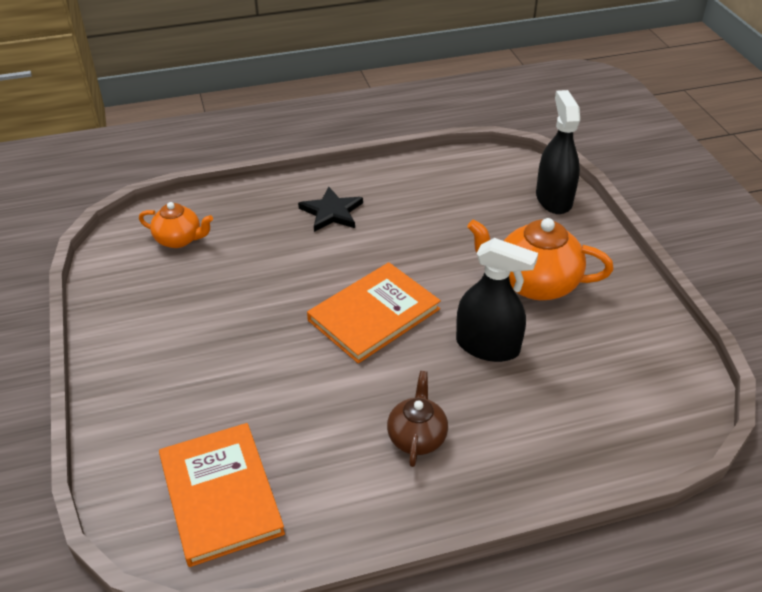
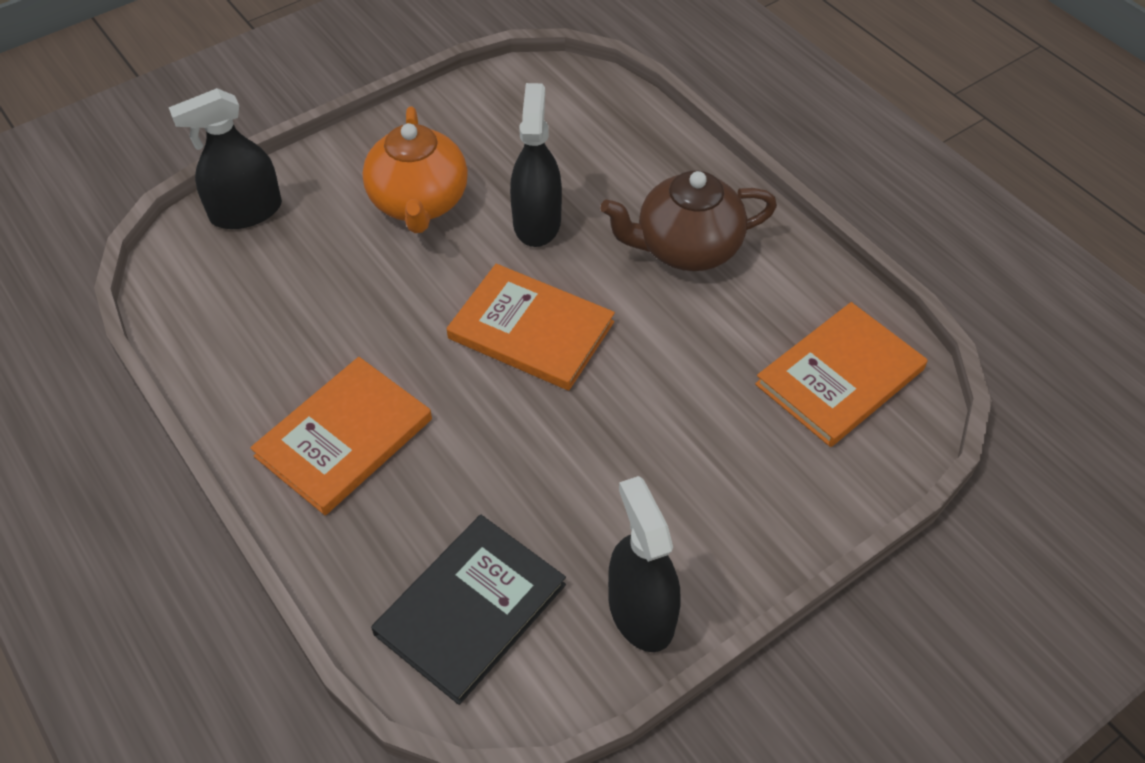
camera: 110 degrees left, 10 degrees up
(121, 309) = (641, 611): none -> black spray bottle
(179, 239) = (471, 609): orange teapot -> black book
(331, 212) = (344, 437): black star -> orange book
(417, 437) = (686, 248): brown teapot -> brown teapot, size x1.68

